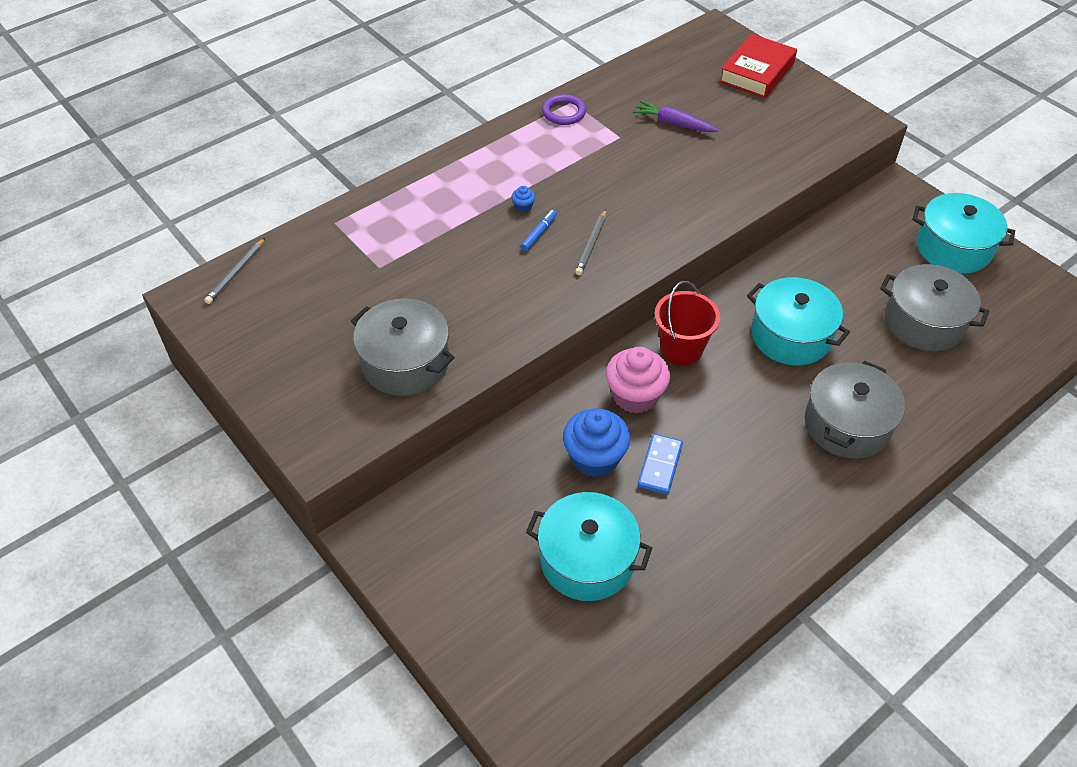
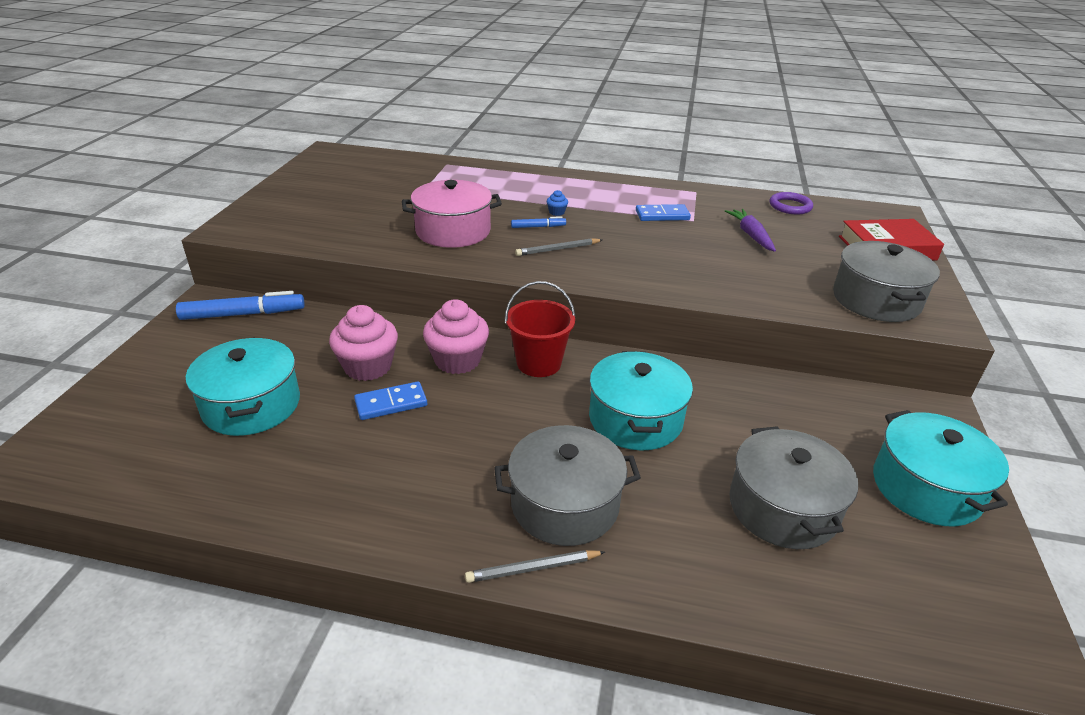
camera: 50 degrees right, 15 degrees down
(236, 273) = (364, 155): grey pencil -> grey pencil (533, 568)
(405, 362) = (344, 226): grey pot -> grey pot (876, 300)
(423, 514) = (243, 314): none -> blue marker
(492, 291) = (453, 231): none -> pink pot
(564, 112) = (679, 193): purple ring -> purple ring (790, 206)
(593, 148) = (662, 215): none -> blue domino
(594, 458) = (368, 366): blue cupcake -> pink cupcake

